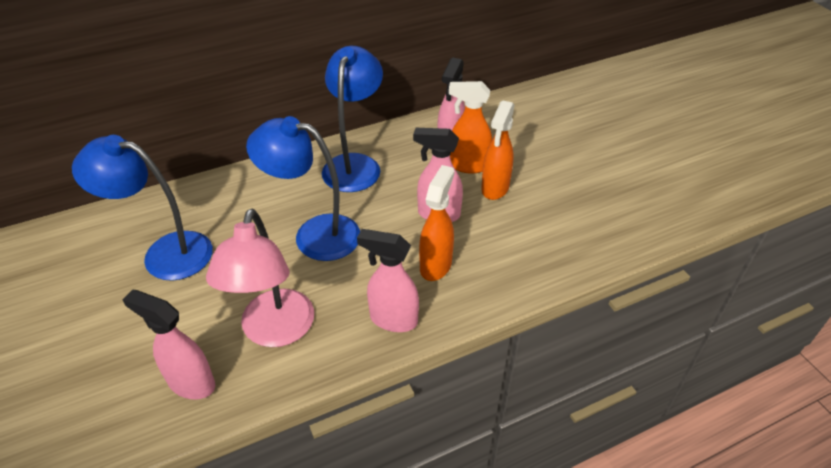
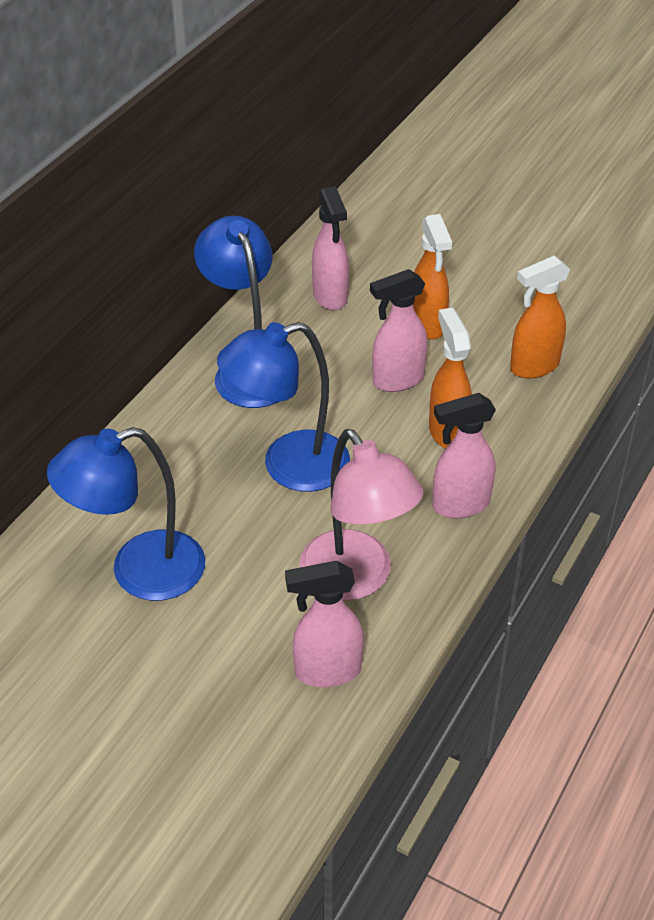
camera: 35 degrees left, 0 degrees up
(468, 166) = (375, 313): orange spray bottle -> orange spray bottle (533, 367)

